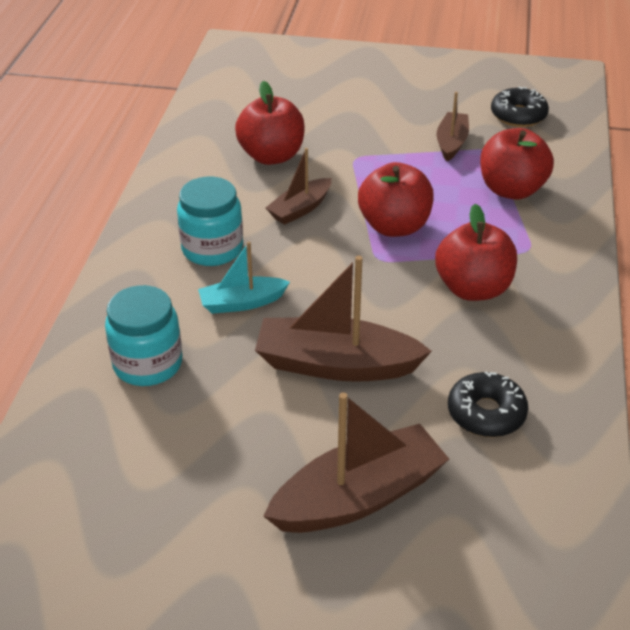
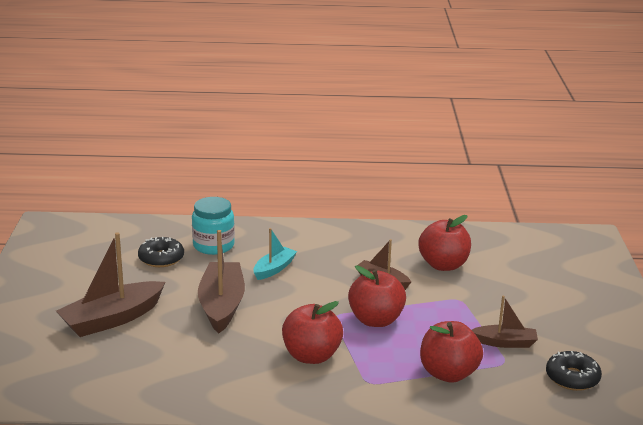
camera: 80 degrees right, 15 degrees down
(212, 249) = (325, 254): turquoise jar -> none
(242, 303) = (274, 269): turquoise boat -> turquoise boat turned 60 degrees clockwise
(358, 497) = (112, 319): brown boat -> brown boat turned 90 degrees clockwise
(486, 413) = (183, 363): black donut -> black donut (161, 258)

